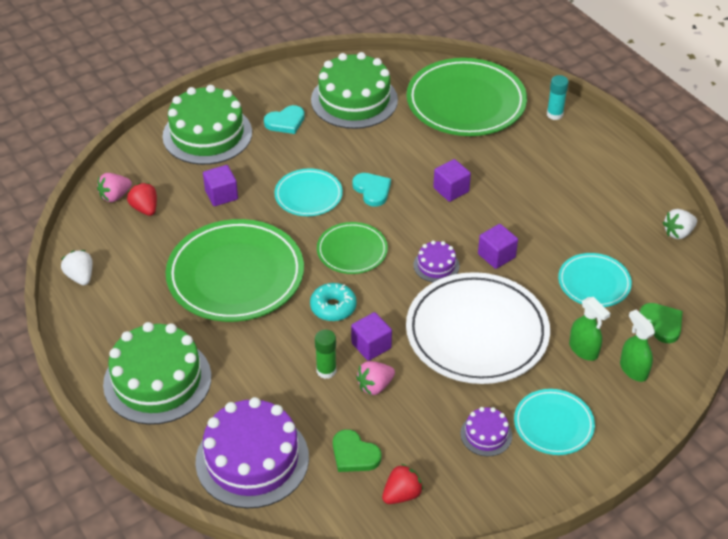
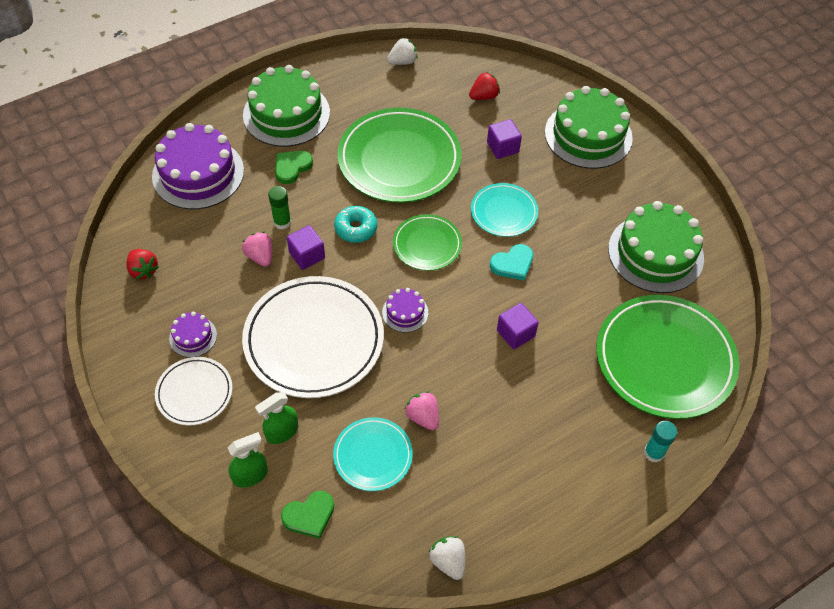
camera: 90 degrees right, 10 degrees up
(115, 196) = (499, 76): pink strawberry -> pink strawberry (423, 417)
(285, 122) = (613, 194): turquoise heart -> none
(354, 454) = (190, 239): green heart -> green heart (292, 167)
(496, 256) = (416, 367): purple cube -> none
(553, 424) = (194, 393): turquoise plate -> white plate

